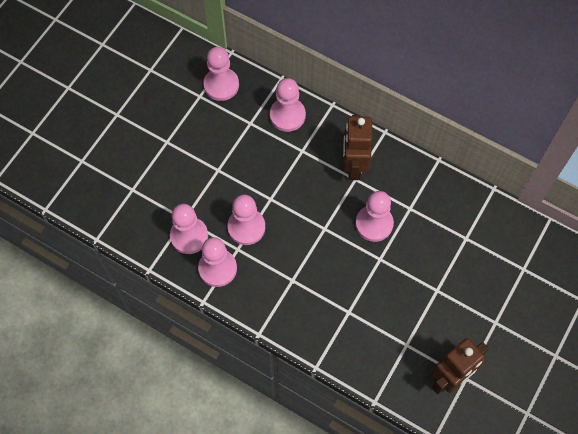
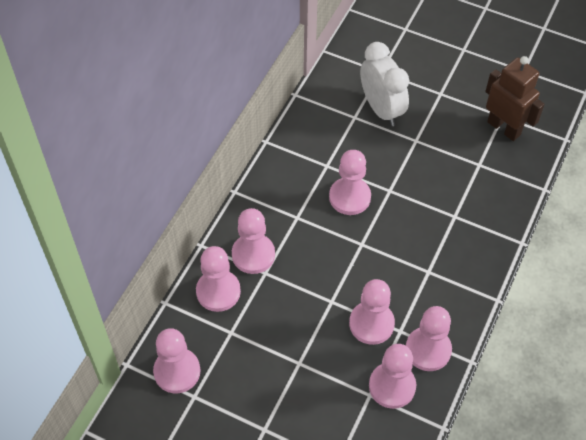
camera: 95 degrees left, 10 degrees down
(320, 143) = (253, 255): none -> pink pawn
(353, 166) = (280, 219): brown robot -> none
(475, 263) = (381, 109): none -> white clock

